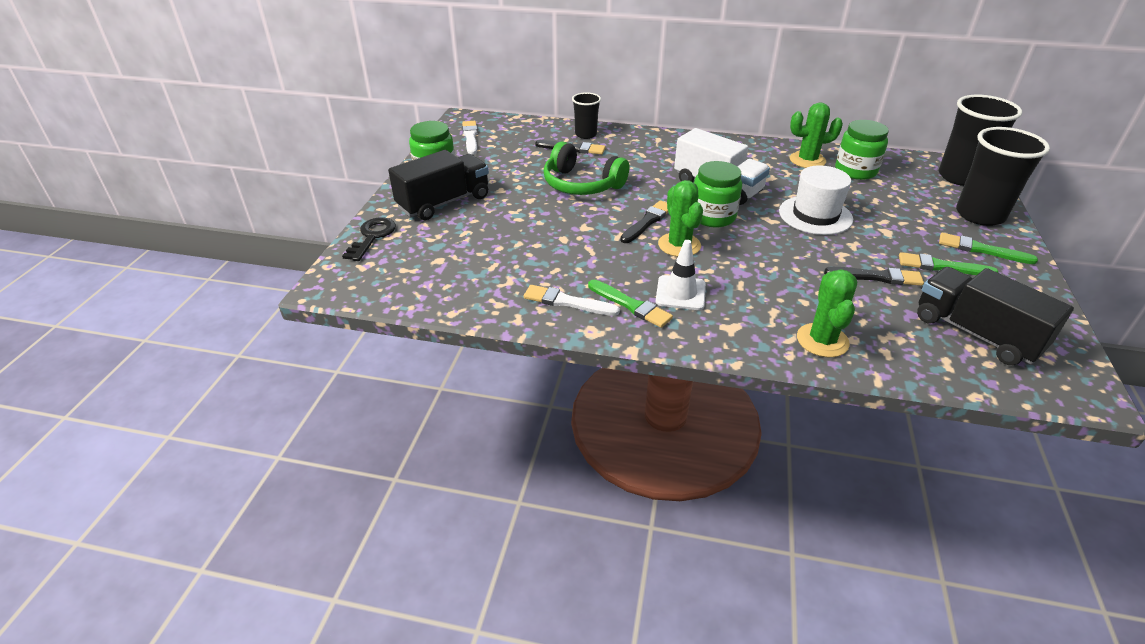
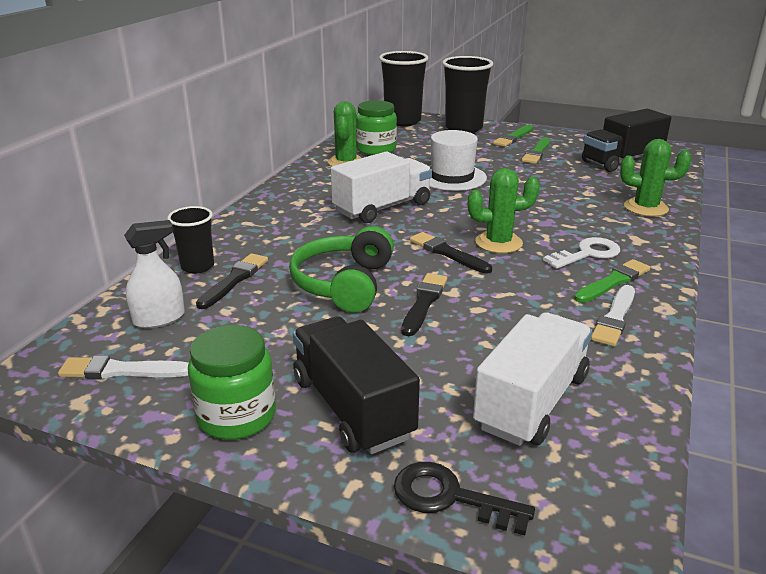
camera: 80 degrees left, 10 degrees down
(454, 261) = (531, 402): none -> white truck
(521, 136) = (159, 318): none -> white spray bottle
(581, 184) = (344, 284): green headphones -> green headphones turned 150 degrees clockwise
(680, 293) = (587, 254): white traffic cone -> white key
(712, 216) = (444, 219): green jar -> none
(876, 277) = (552, 174): black brush -> black brush (424, 303)

